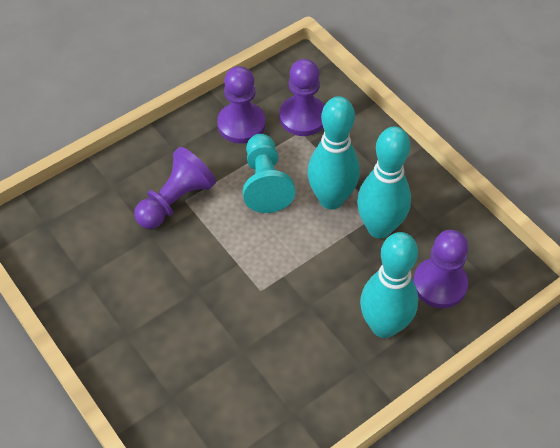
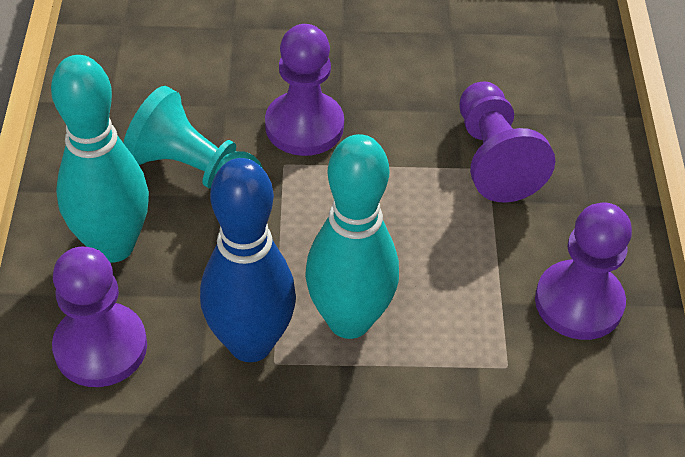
camera: 125 degrees right, 5 degrees down
(265, 183) = (443, 264): turquoise pawn -> turquoise pawn (194, 171)
(303, 117) = (534, 389): purple pawn -> purple pawn (304, 126)
(379, 228) = (250, 343): turquoise bowling pin -> blue bowling pin

